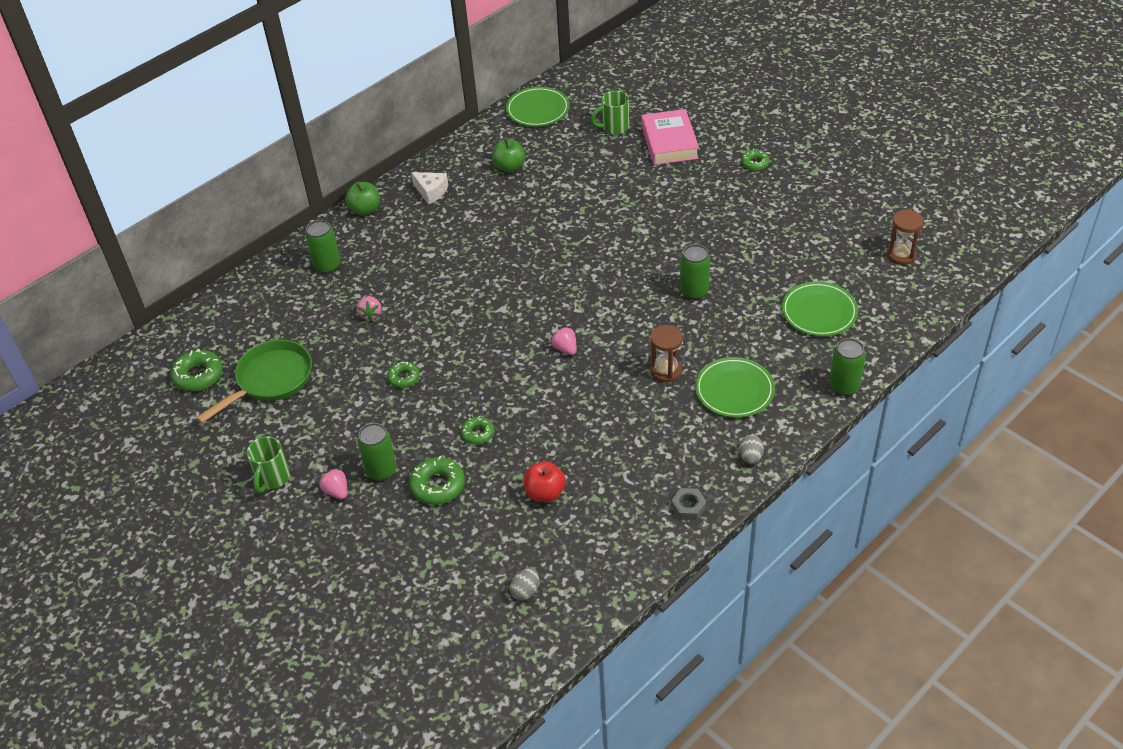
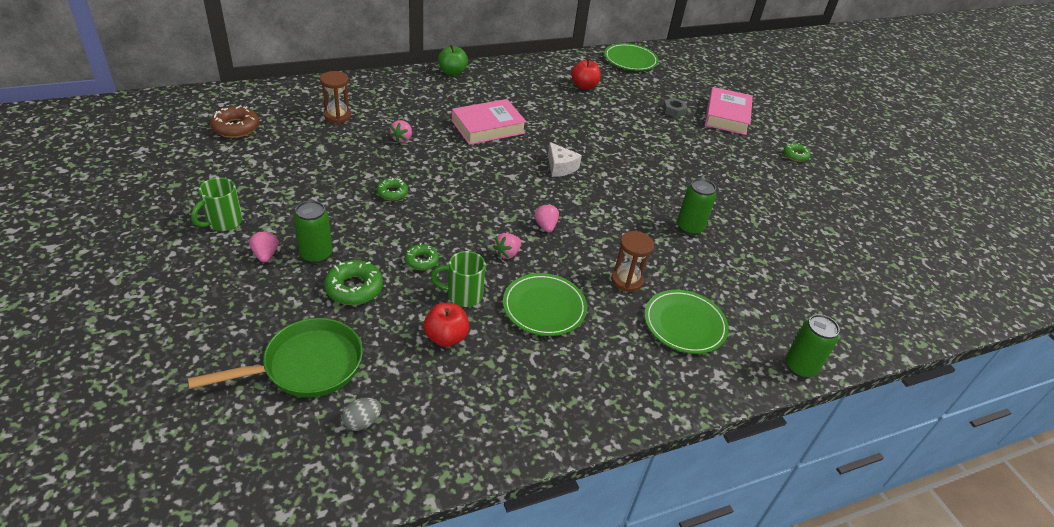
camera: 15 degrees right, 5 degrees down
(198, 375) = (236, 127): green donut -> brown donut
(270, 380) = (286, 152): green pan -> green pan (306, 366)
(327, 266) = (395, 96): green can -> none
(431, 192) = (511, 79): white cheese -> white cheese (560, 167)
(445, 262) = (488, 127): none -> pink book
(509, 167) = (584, 86): green apple -> red apple
(548, 392) = (507, 253): none -> pink strawberry
(614, 127) = (685, 91): green mug -> green mug (463, 295)
(688, 507) = (578, 414): grey nut -> grey nut (674, 110)
(750, 457) = (669, 393): grey egg -> none
(819, 312) = (803, 290): green plate -> green plate (544, 307)
(901, 255) = (907, 274): brown hourglass -> brown hourglass (337, 116)

